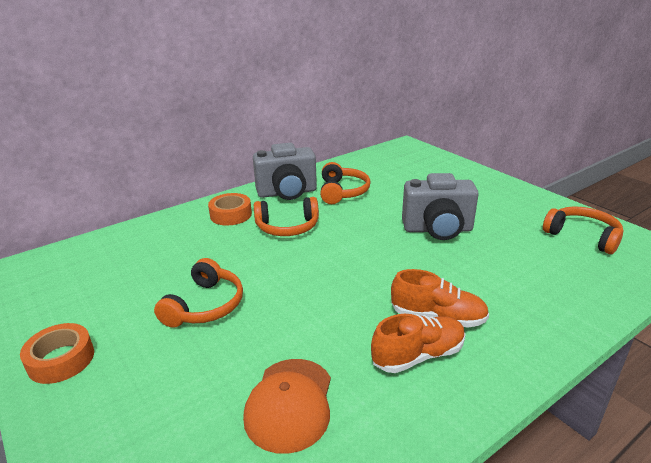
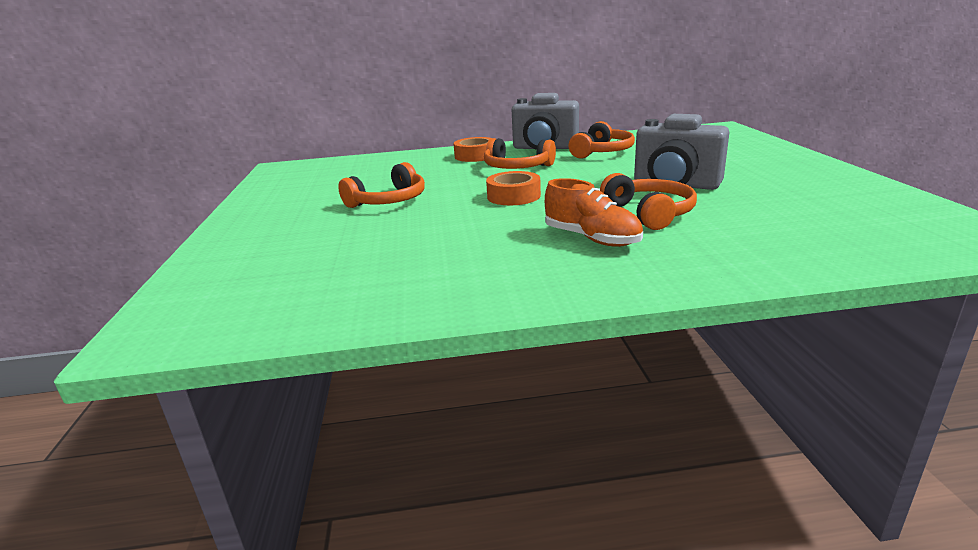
camera: 30 degrees right, 5 degrees down
(61, 360) = (258, 211): orange tape -> orange tape (513, 196)
(290, 403) = (384, 261): orange cap -> none
(418, 356) = (536, 257): orange shoe -> none
(583, 236) = (873, 210): orange headphones -> orange headphones (649, 213)

